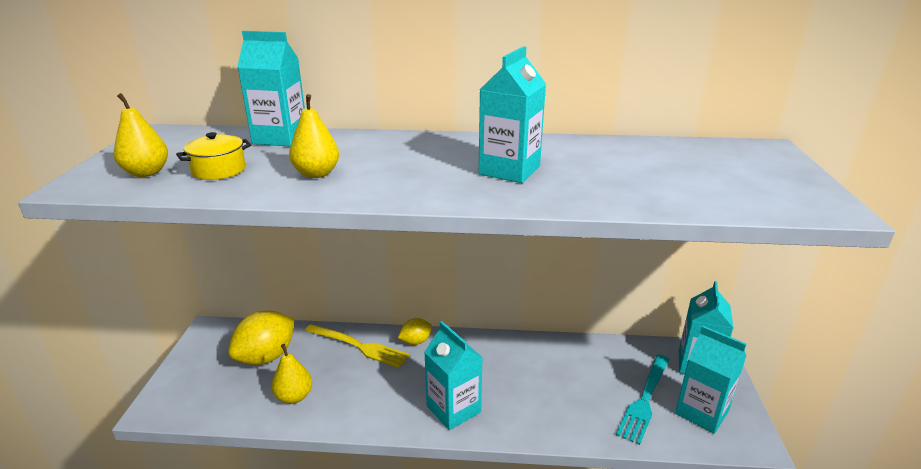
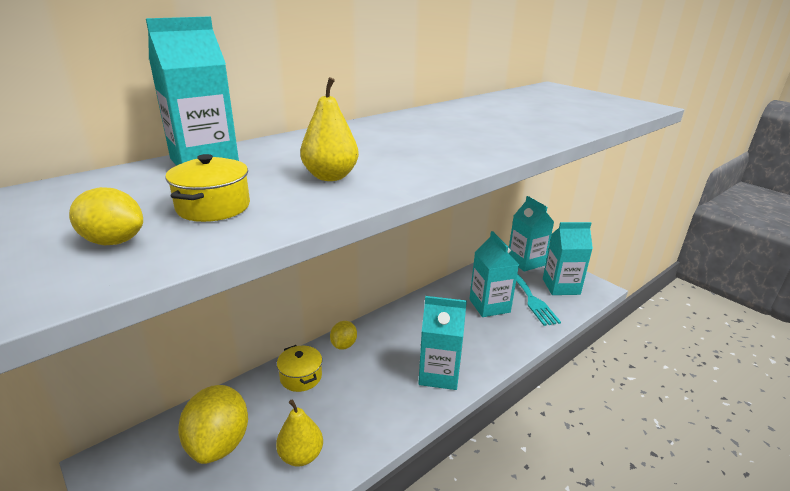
camera: 45 degrees left, 0 degrees up
(146, 172) = (114, 241): yellow pear -> yellow lemon
(359, 346) = (301, 377): yellow fork -> yellow pot
(509, 170) = (466, 131): turquoise carton -> turquoise carton (489, 306)

